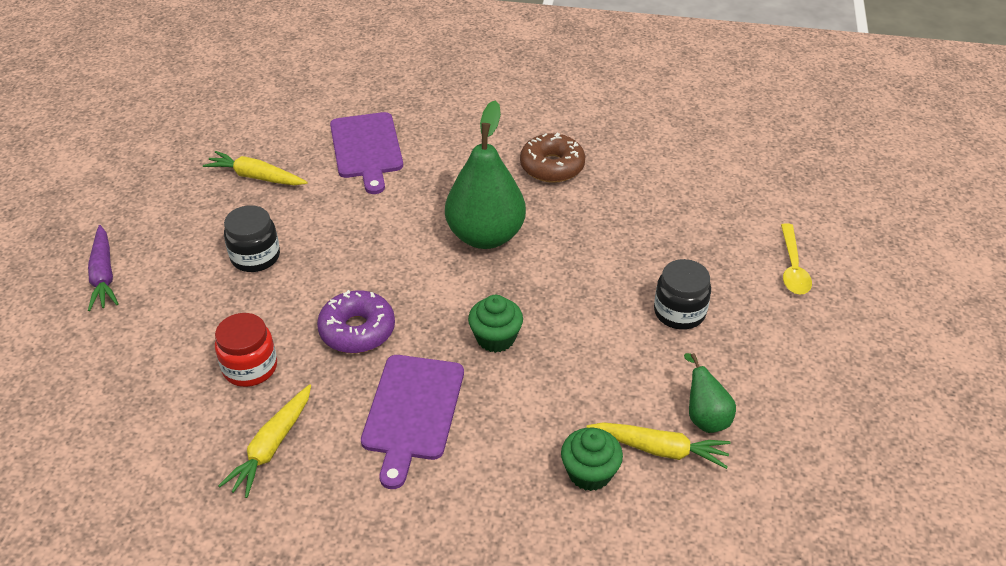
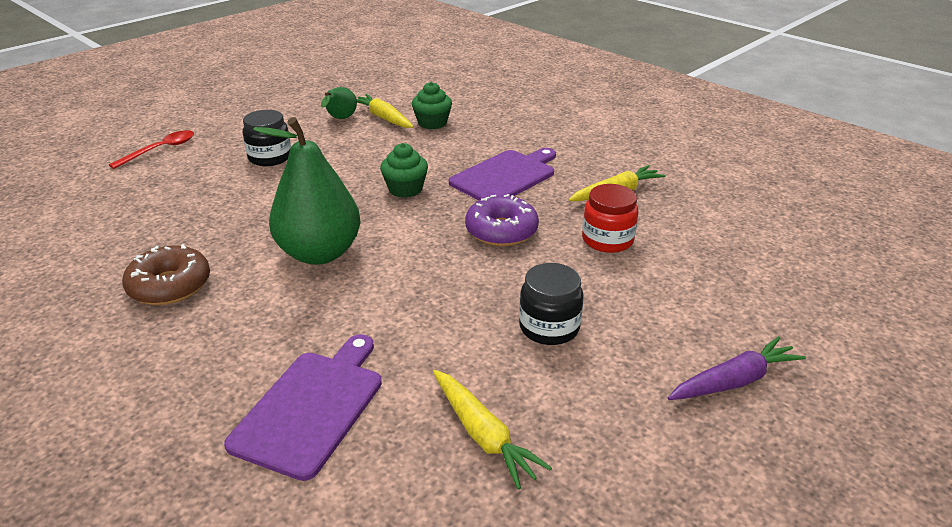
camera: 145 degrees left, 10 degrees down
(103, 275) = (734, 381): purple carrot -> purple carrot turned 45 degrees clockwise
(792, 267) = (160, 150): yellow spoon -> red spoon

